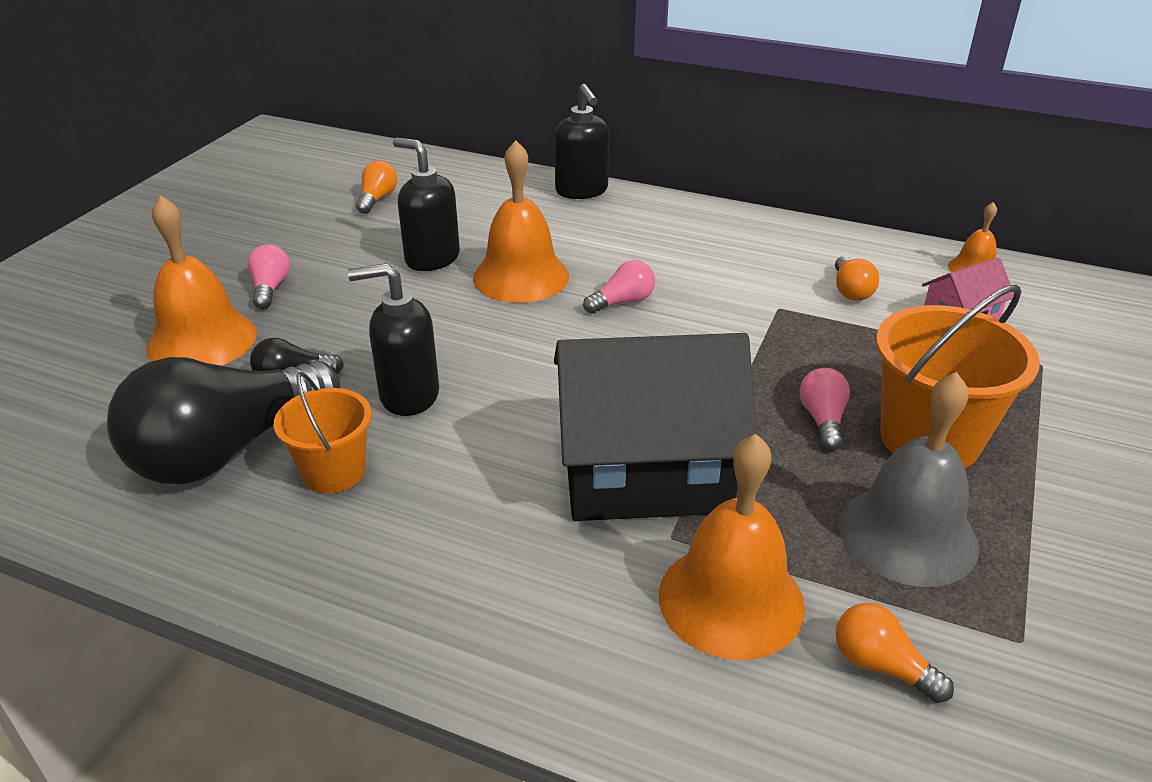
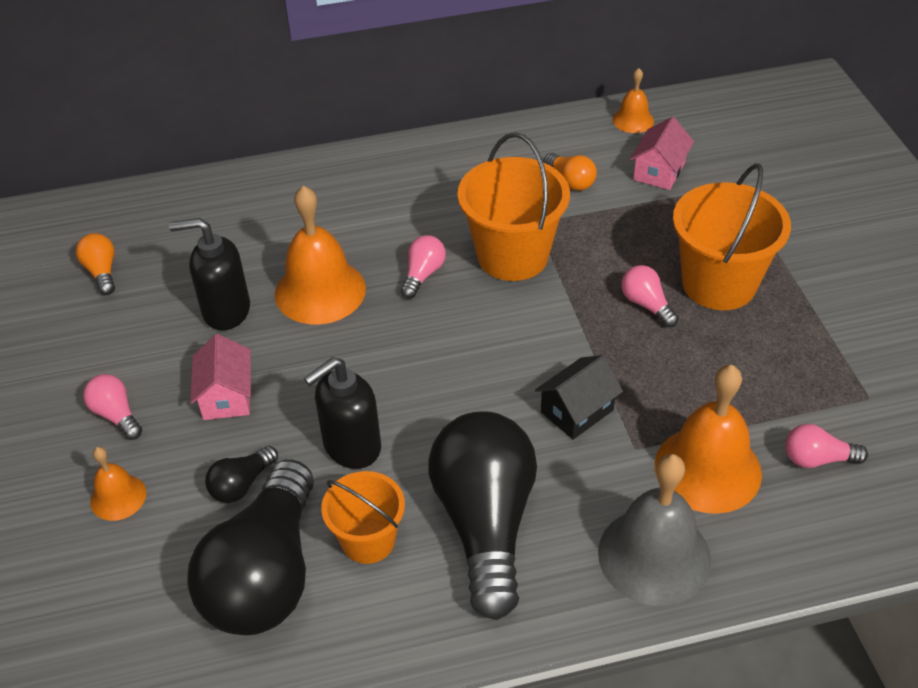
camera: 35 degrees left, 10 degrees up
(202, 340) = (118, 497): orange bell -> orange bell, size x0.52
(360, 313) = (226, 396): none -> pink house
(447, 517) = (485, 524): none -> black light bulb
(582, 191) = (278, 177): black soap dispenser -> none
(645, 473) = (577, 411): black house -> black house, size x0.46
(724, 323) = (512, 256): none -> orange bucket
(881, 666) = (817, 459): orange light bulb -> pink light bulb
(908, 535) = (762, 363): grey bell -> grey bell (654, 555)

